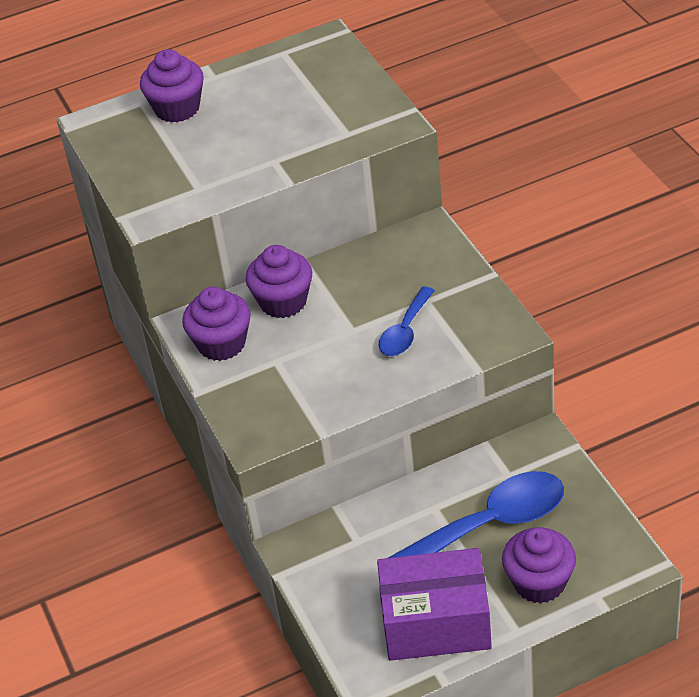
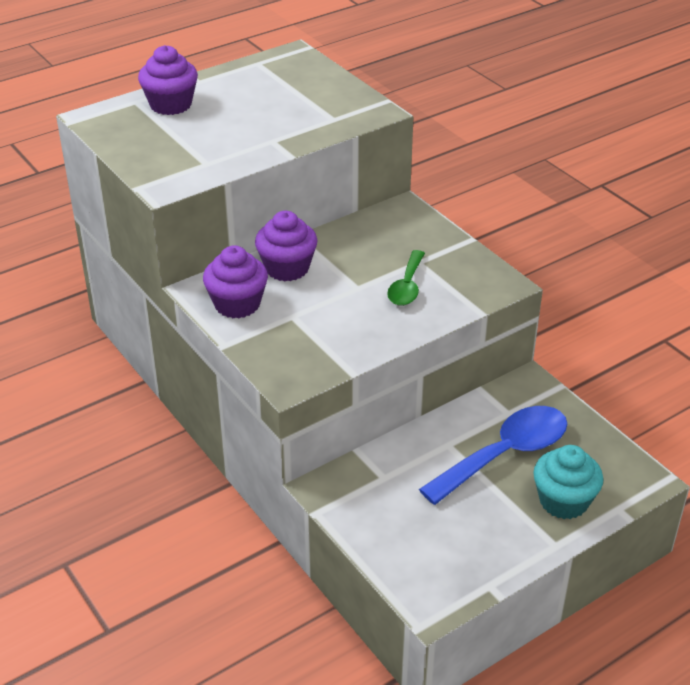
camera: 15 degrees left, 5 degrees down
(405, 331) = (407, 286): blue spoon -> green spoon
(436, 623) = (478, 544): purple box -> none
(539, 582) = (563, 501): purple cupcake -> turquoise cupcake

